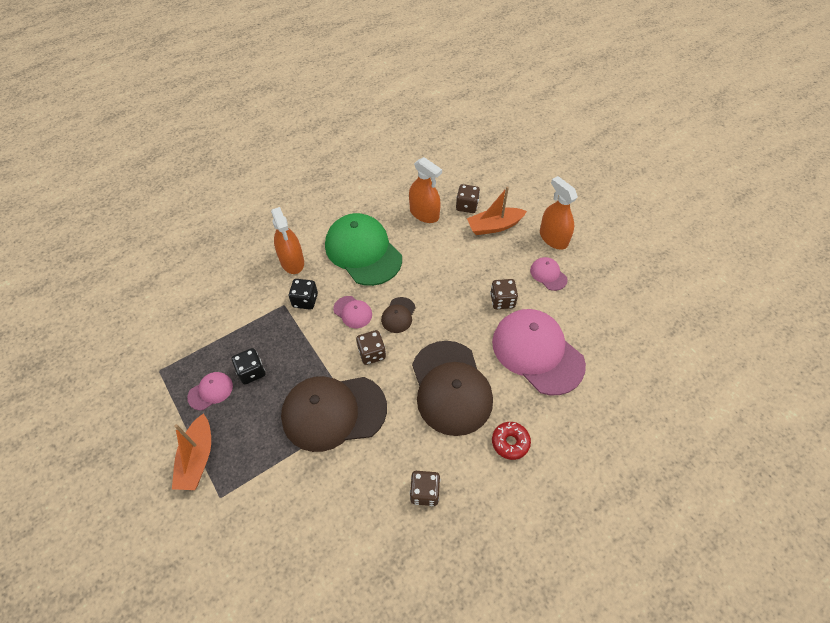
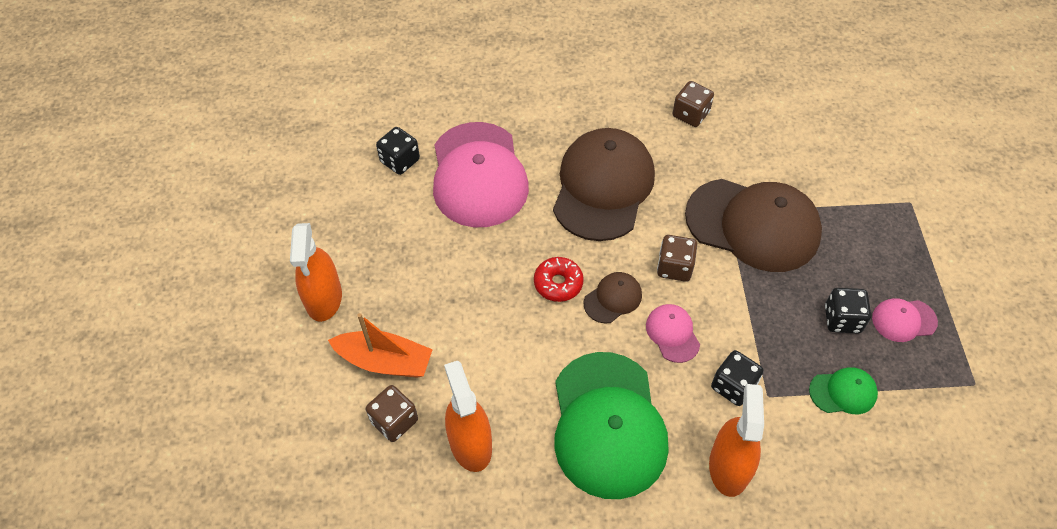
camera: 150 degrees left, 0 degrees up
(197, 458) = (931, 250): orange boat -> none
(240, 327) = (843, 392): none -> green cap
(502, 300) = (467, 250): brown dice -> none
(510, 442) = (578, 113): red donut -> red donut (558, 283)
(548, 274) = (380, 253): pink cap -> none
(594, 335) = (400, 161): none -> black dice

